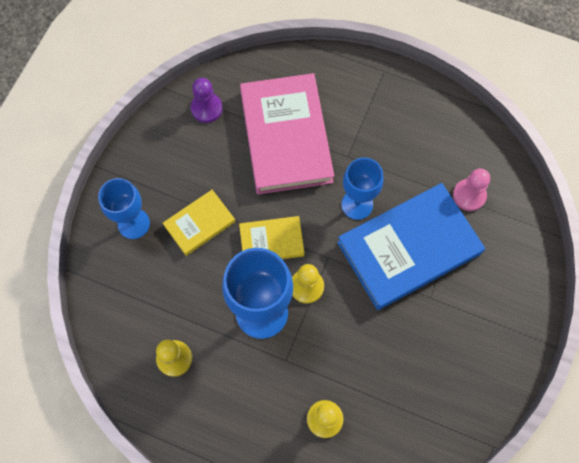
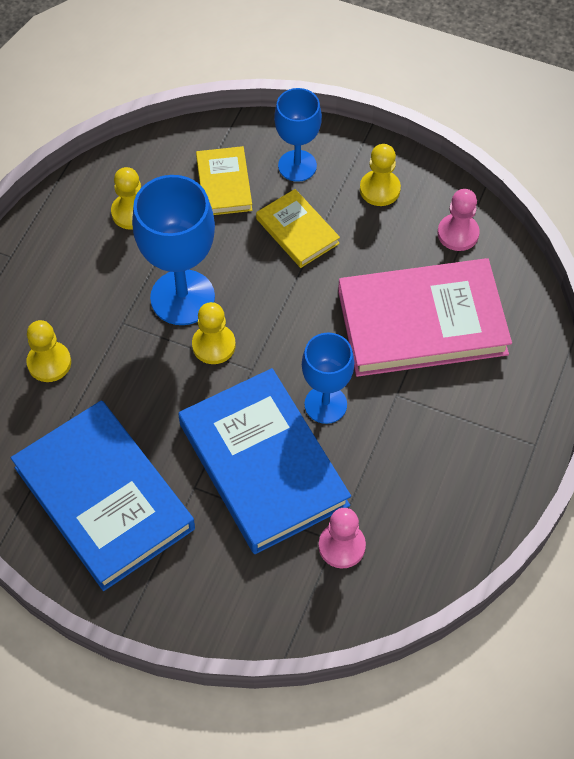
camera: 90 degrees right, 10 degrees down
(161, 162) = (380, 189): none -> yellow pawn
(206, 108) = (458, 233): purple pawn -> pink pawn
(271, 241) = (274, 307): yellow book -> yellow book (224, 184)
(444, 365) = (104, 498): none -> blue book

